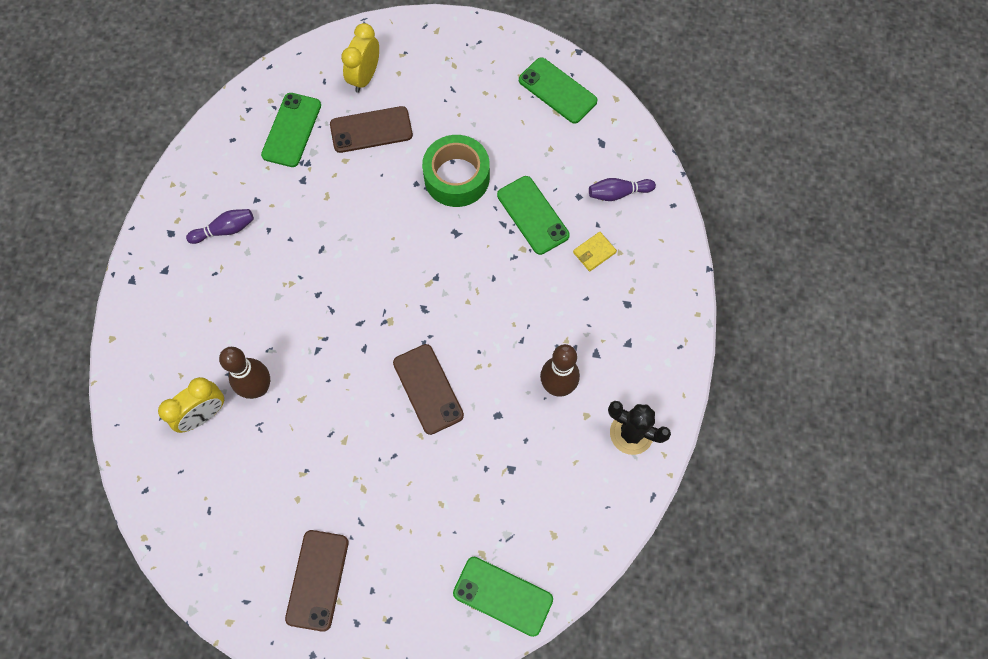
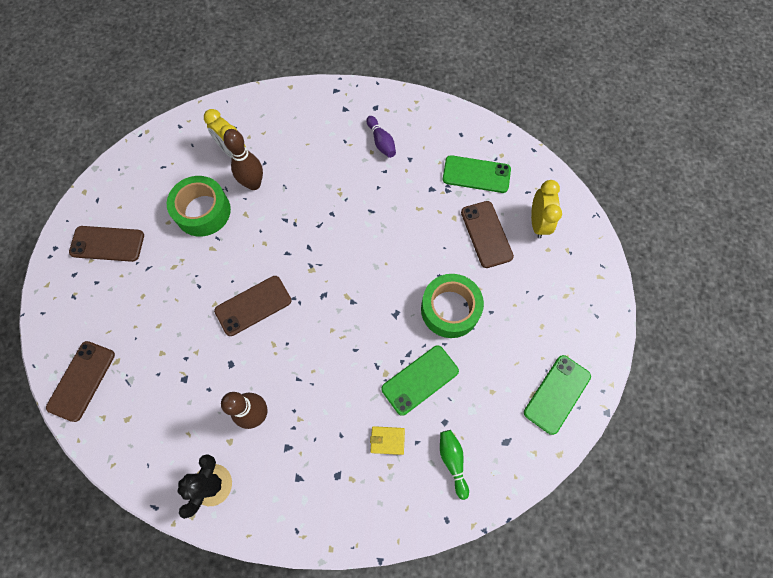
camera: 85 degrees right, 0 degrees up
(288, 453) = (203, 211): none -> green tape
(365, 77) = (538, 223): yellow clock -> yellow clock turned 75 degrees clockwise
(503, 596) = (81, 380): green phone -> brown phone
(594, 252) = (387, 440): yellow wallet -> yellow wallet turned 45 degrees counterclockwise
(618, 193) = (452, 461): purple bowling pin -> green bowling pin

